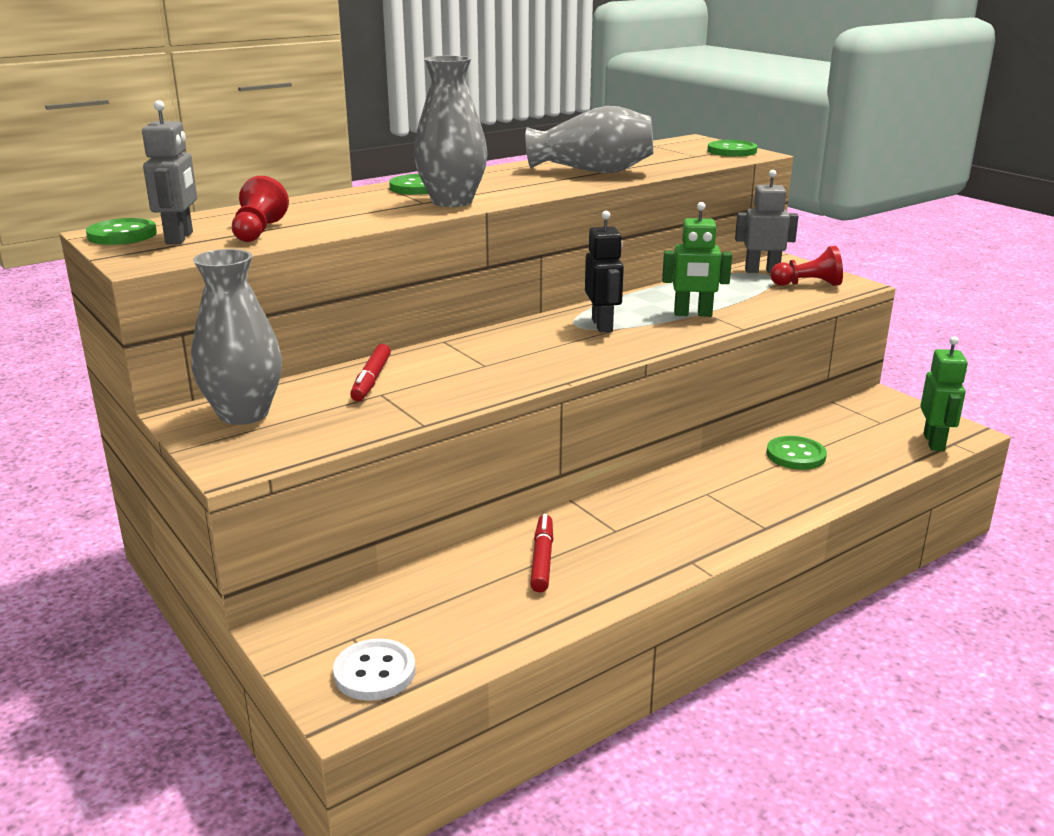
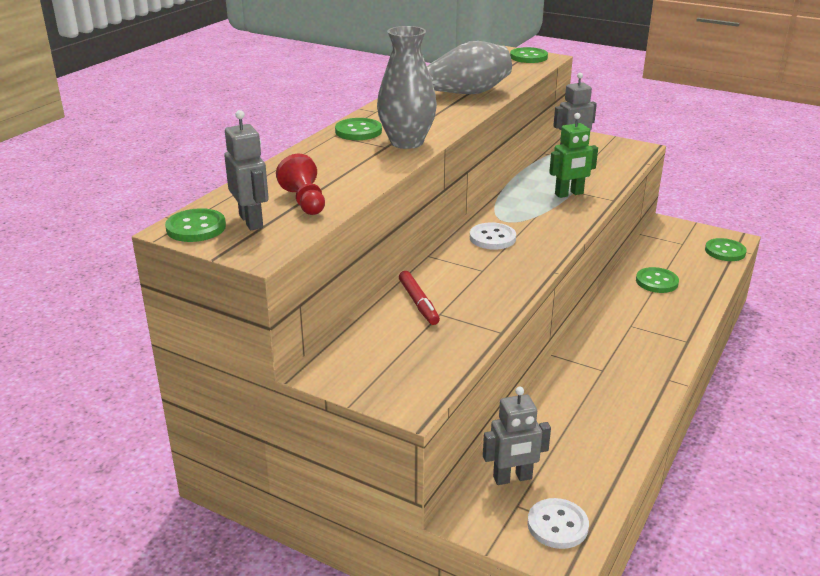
camera: 25 degrees left, 5 degrees up
(244, 414) = (361, 358): grey vase -> none
(379, 609) = (512, 478): none -> grey robot
(539, 338) = (492, 238): none -> white button
(542, 559) = (579, 406): red marker -> none
(602, 325) = (522, 217): black robot -> none
(808, 284) = (613, 153): red pawn -> none
(934, 442) = (725, 251): green robot -> green button

